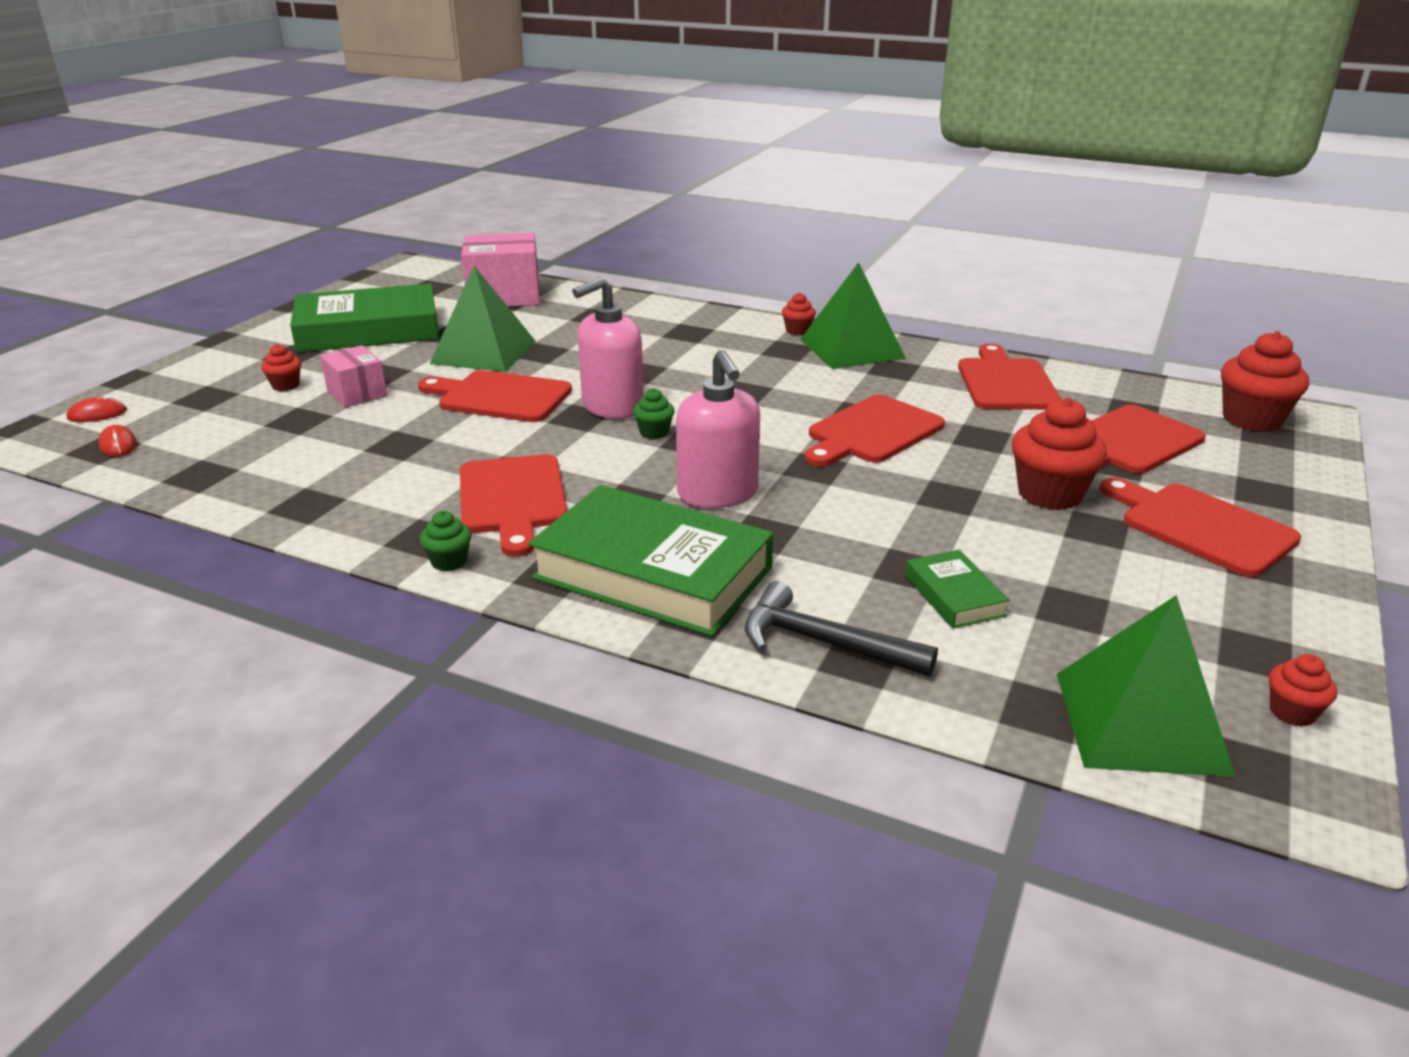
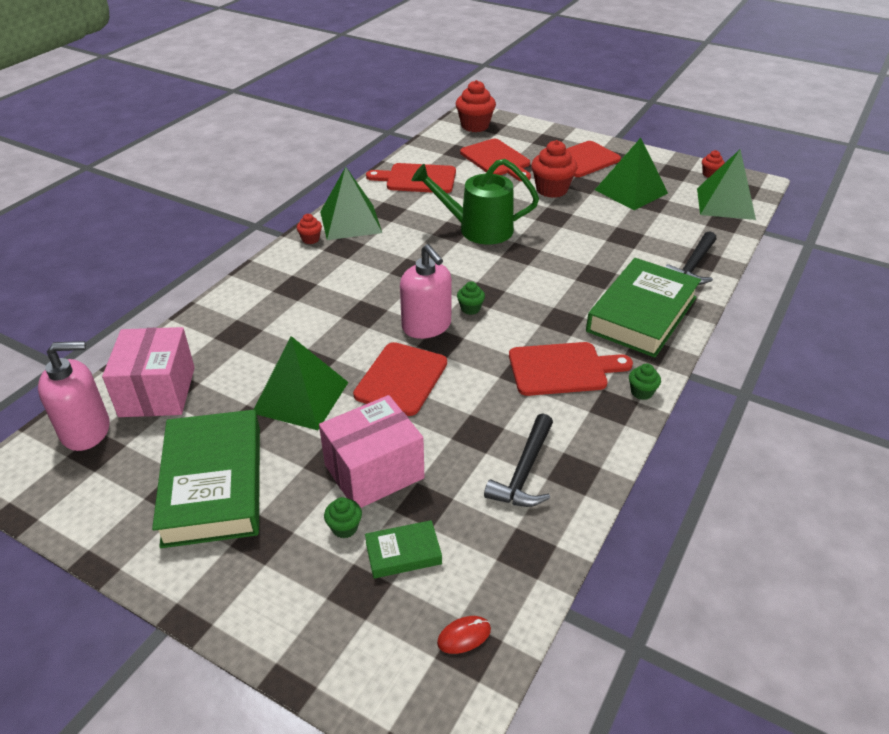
camera: 85 degrees left, 10 degrees up
(97, 414) = (387, 682): red mouse -> none
(285, 385) = (344, 528): red cupcake -> green cupcake
(321, 472) = (524, 472): none -> black hammer
(357, 393) = (374, 471): pink box -> pink box, size x1.71
(718, 494) = (554, 288): pink soap dispenser -> pink soap dispenser (86, 430)
(872, 432) = (478, 229): red cutting board -> green watering can
(954, 596) = (647, 229): green book -> green book (403, 553)
(1107, 584) = (631, 191): none -> green pyramid

